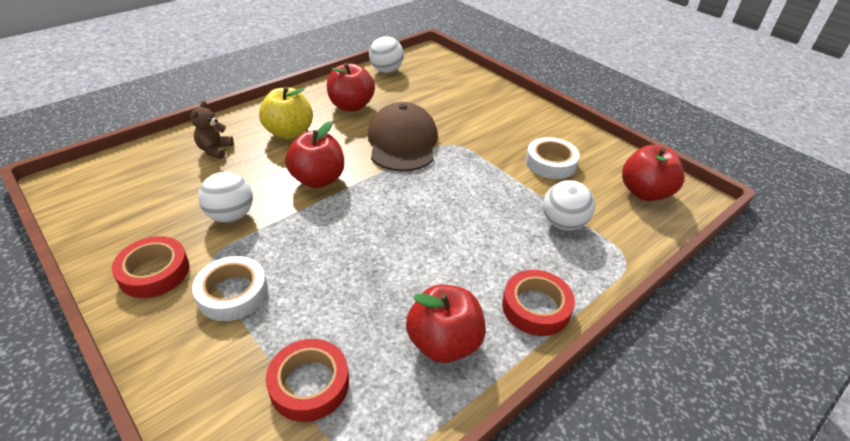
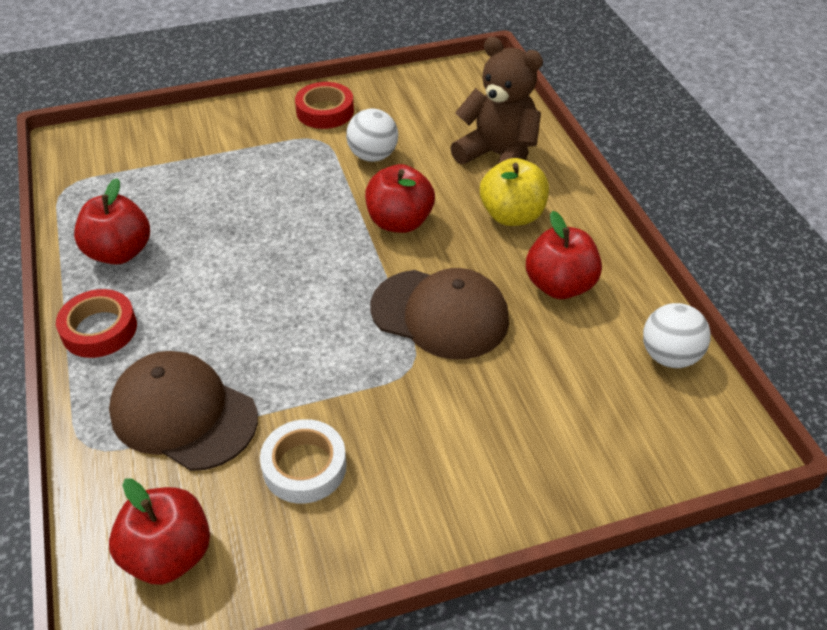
camera: 115 degrees right, 5 degrees up
(215, 150) = (498, 156): brown teddy bear -> brown teddy bear, size x2.01
(232, 293) = (270, 147): white tape -> none
(309, 384) = (149, 173): red tape -> none
(563, 223) = (183, 414): white ball -> brown cap

